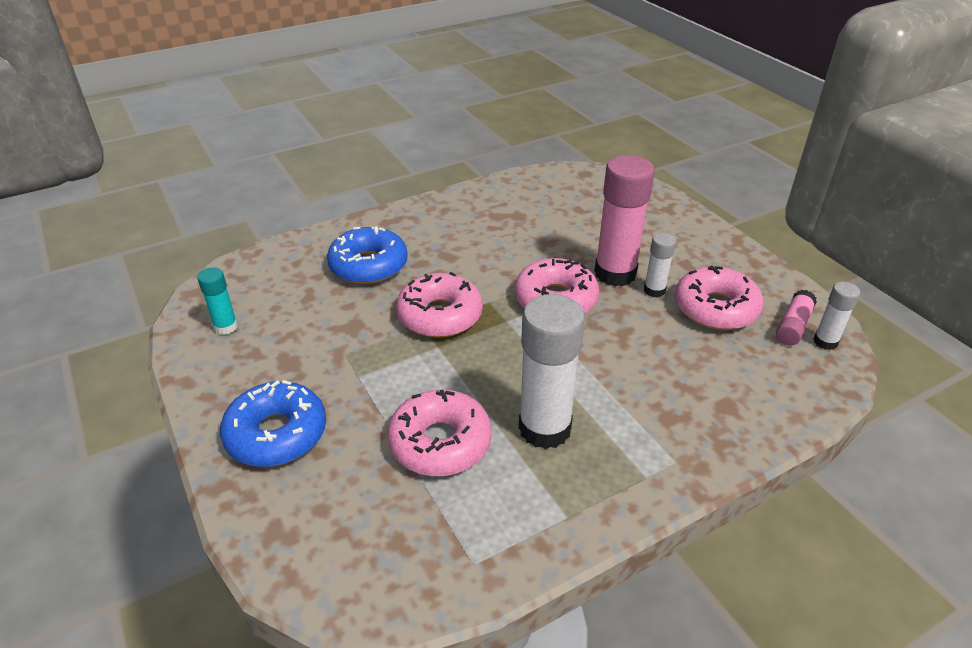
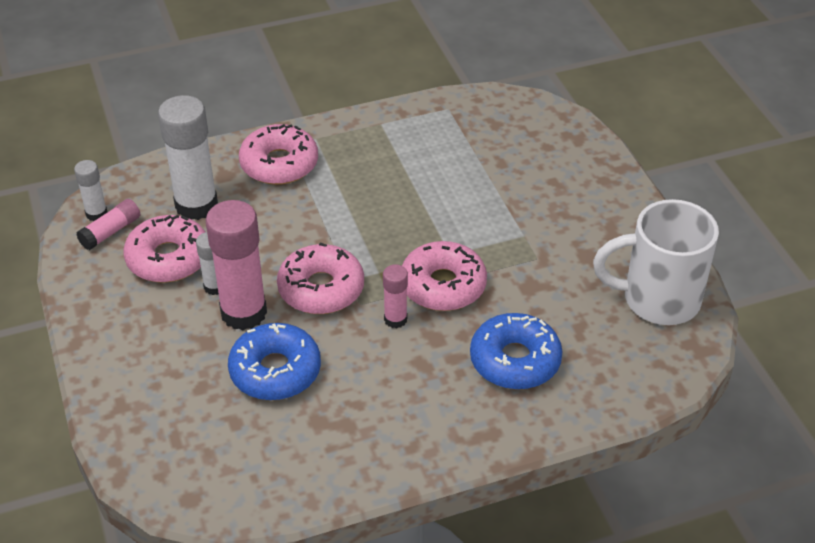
camera: 170 degrees left, 5 degrees up
(226, 327) = (657, 300): turquoise glue stick -> white mug
(276, 434) = (587, 197): blue donut -> blue donut (275, 371)
(440, 442) = (459, 175): pink donut -> pink donut (279, 164)
(478, 283) = (395, 319): none -> pink glue stick
(544, 428) = (376, 176): white glue stick -> white glue stick (196, 205)

